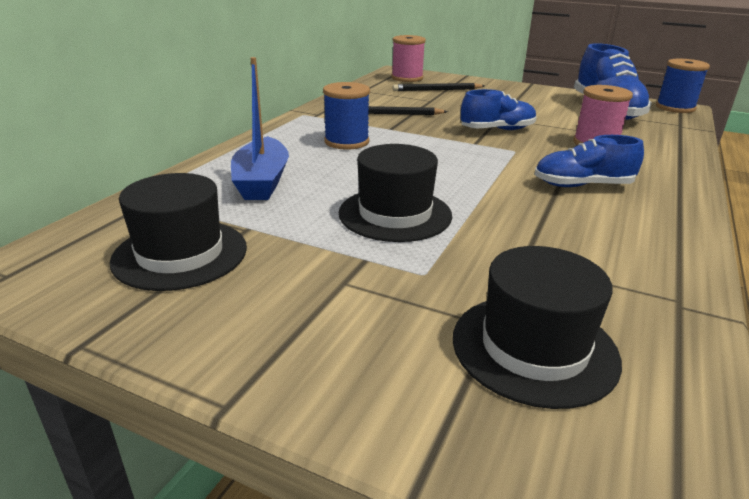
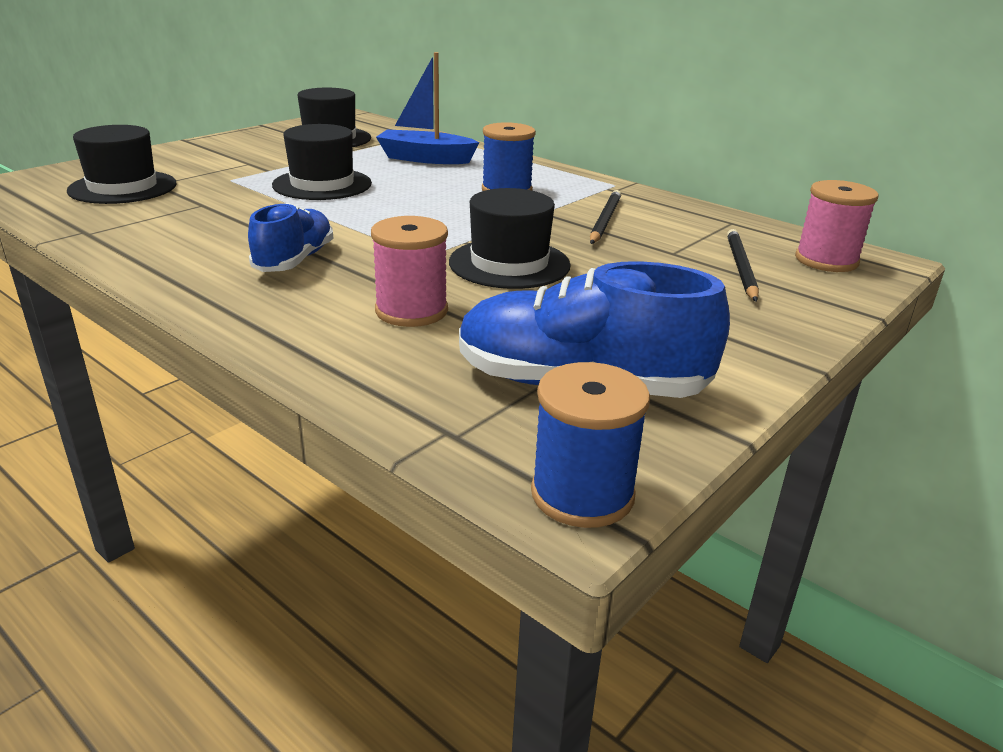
camera: 105 degrees right, 0 degrees up
(497, 130) = (509, 264): blue shoe -> black hat

